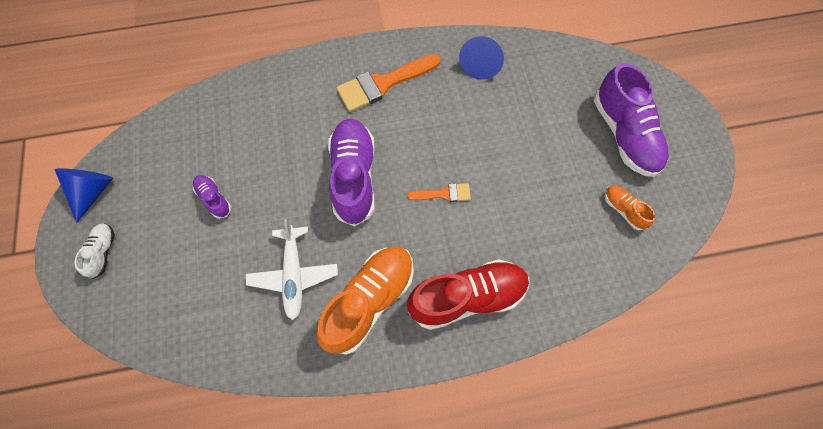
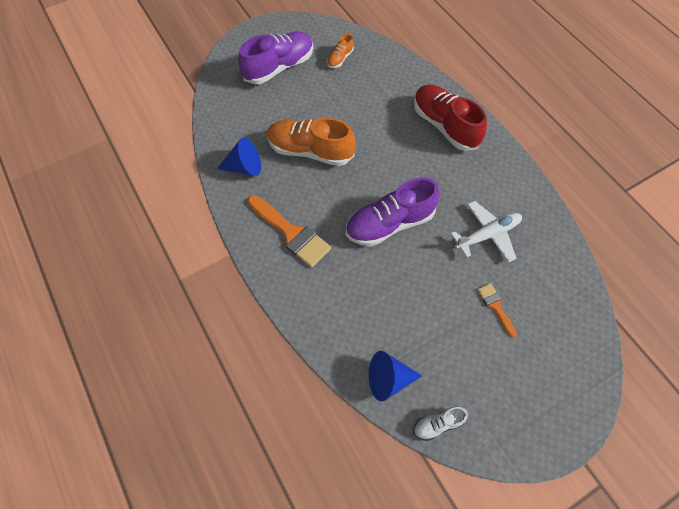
camera: 110 degrees left, 5 degrees down
(93, 191) = (508, 440): blue cone -> blue cone (388, 379)
(103, 252) = (552, 394): white shoe -> white shoe (437, 424)
(214, 199) = (460, 323): purple shoe -> none
(369, 301) = (478, 180): orange shoe -> orange shoe (310, 151)
(444, 194) = (375, 159): orange brush -> orange brush (495, 306)

